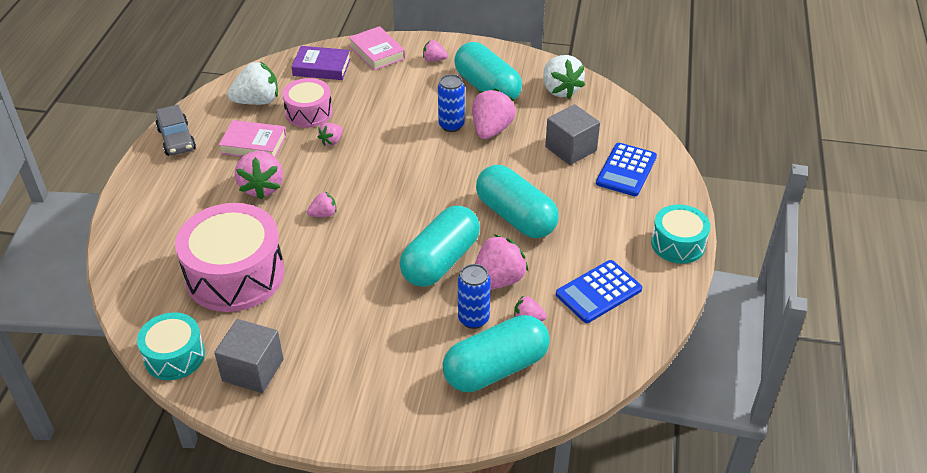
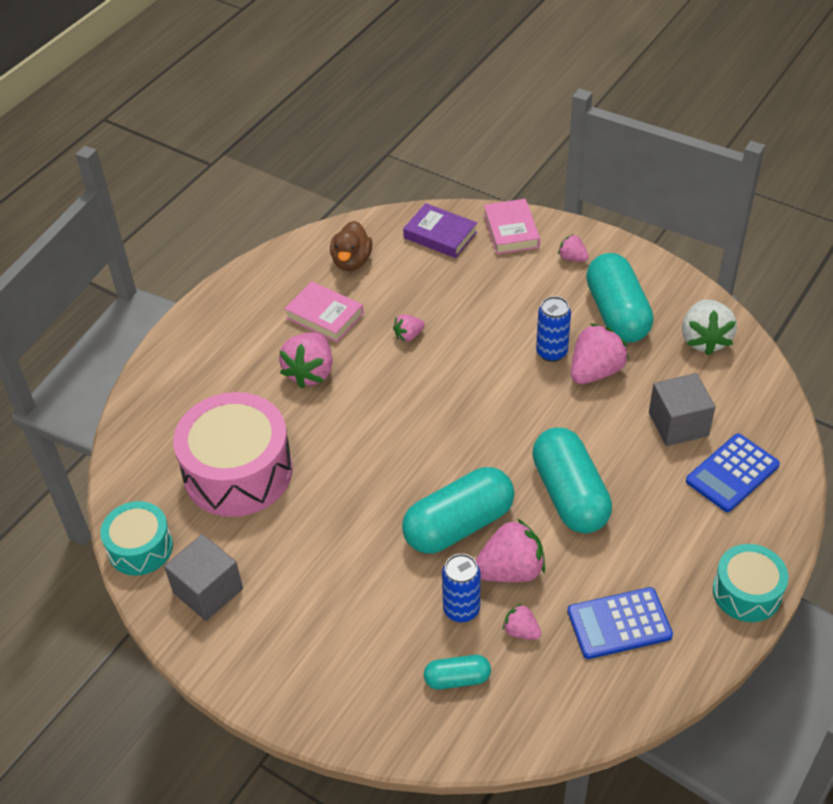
camera: 25 degrees right, 5 degrees up
(176, 139) = (248, 287): grey car -> none
(257, 101) = (351, 261): white strawberry -> brown duck
(309, 112) = (400, 291): pink drum -> none
(323, 214) = (359, 426): pink strawberry -> none
(495, 368) = (457, 679): turquoise capsule -> turquoise capsule, size x0.50

